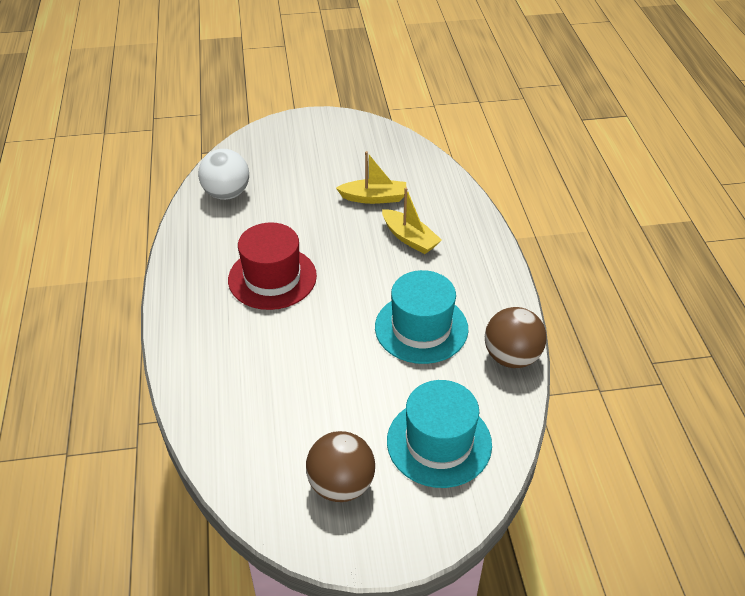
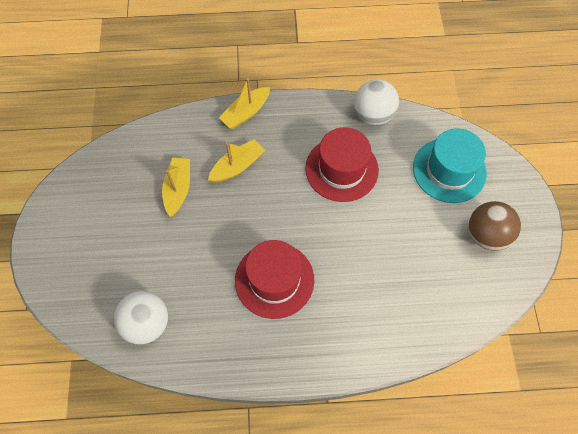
camera: 85 degrees left, 20 degrees up
(421, 328) = (341, 169): turquoise hat -> red hat
(483, 239) = (246, 113): none -> yellow boat
(511, 357) = (373, 115): brown ball -> white ball

